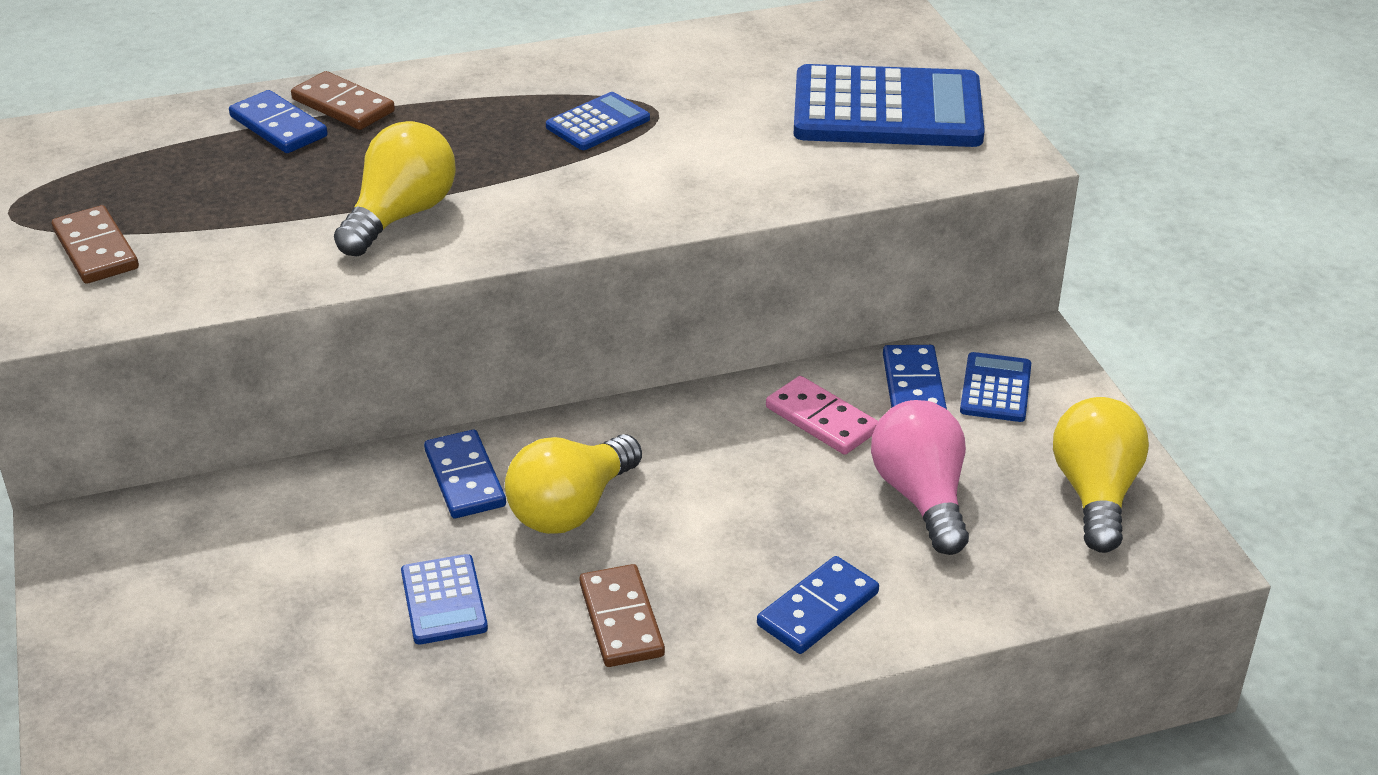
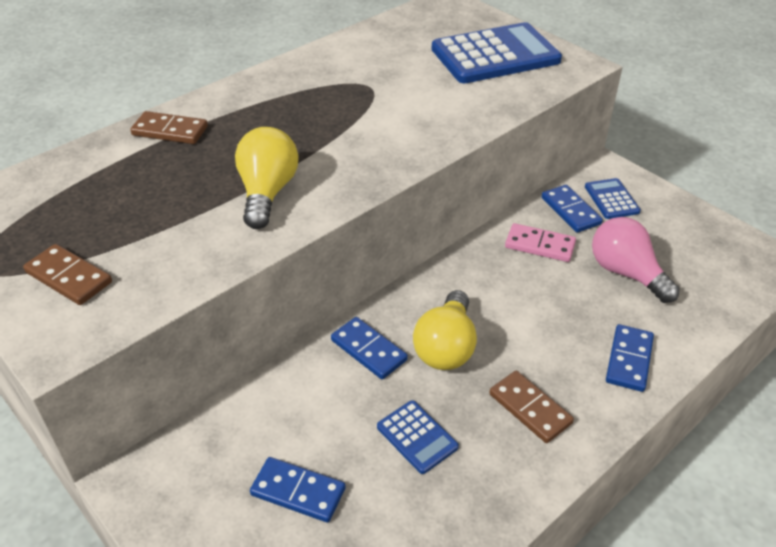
camera: 25 degrees left, 5 degrees up
(278, 127) = (136, 156): blue domino -> blue domino (298, 492)
(598, 123) = (341, 102): blue calculator -> none
(1095, 494) = (706, 242): yellow light bulb -> none

